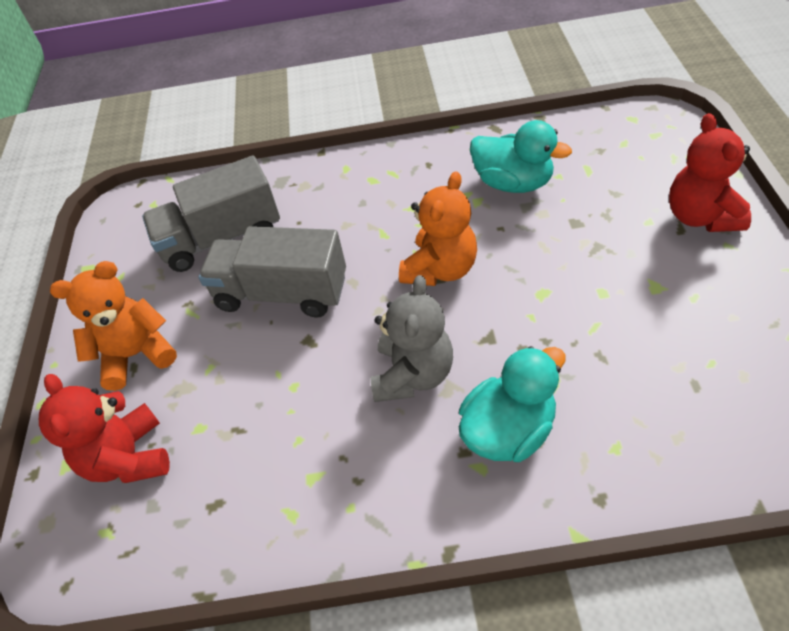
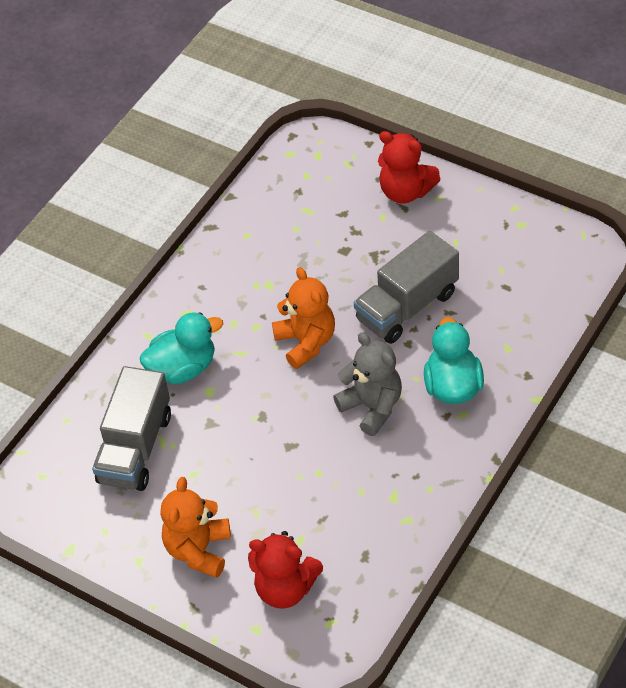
camera: 55 degrees left, 0 degrees up
(282, 293) = (232, 439): grey truck -> grey truck (407, 306)
(513, 183) = (274, 255): turquoise duck -> turquoise duck (183, 368)

